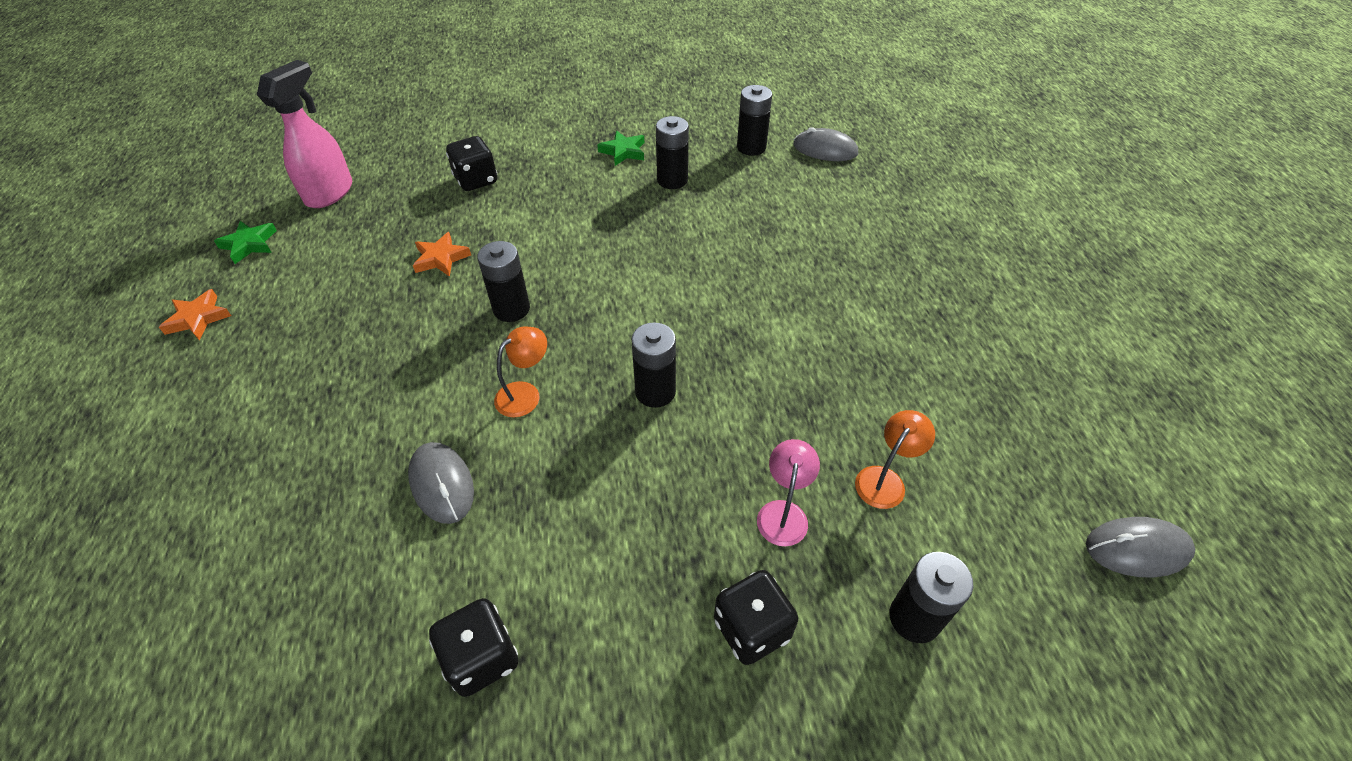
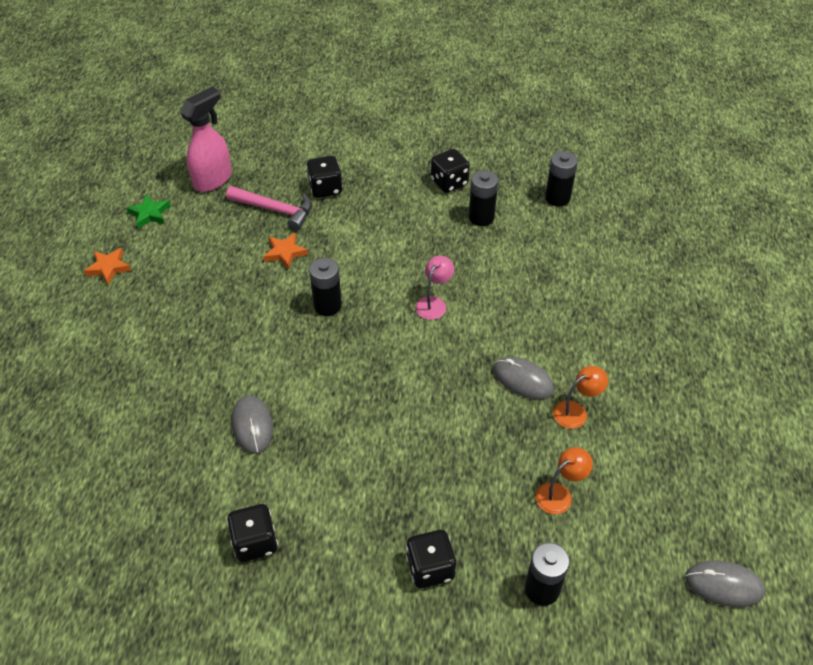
camera: 15 degrees right, 0 degrees up
(418, 213) = (275, 210): none -> pink hammer
(525, 393) = (322, 374): orange lamp -> orange lamp (576, 411)
(623, 151) = (449, 182): green star -> black dice
(655, 392) = (415, 392): black battery -> none
(783, 513) = (478, 499): pink lamp -> pink lamp (434, 303)
(825, 149) = (620, 211): grey mouse -> grey mouse (523, 380)

